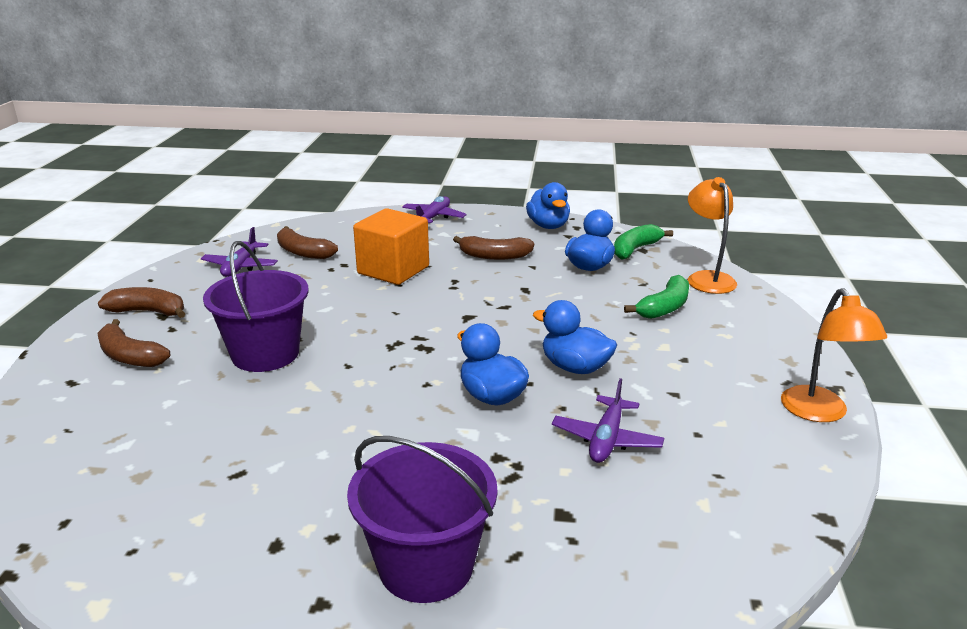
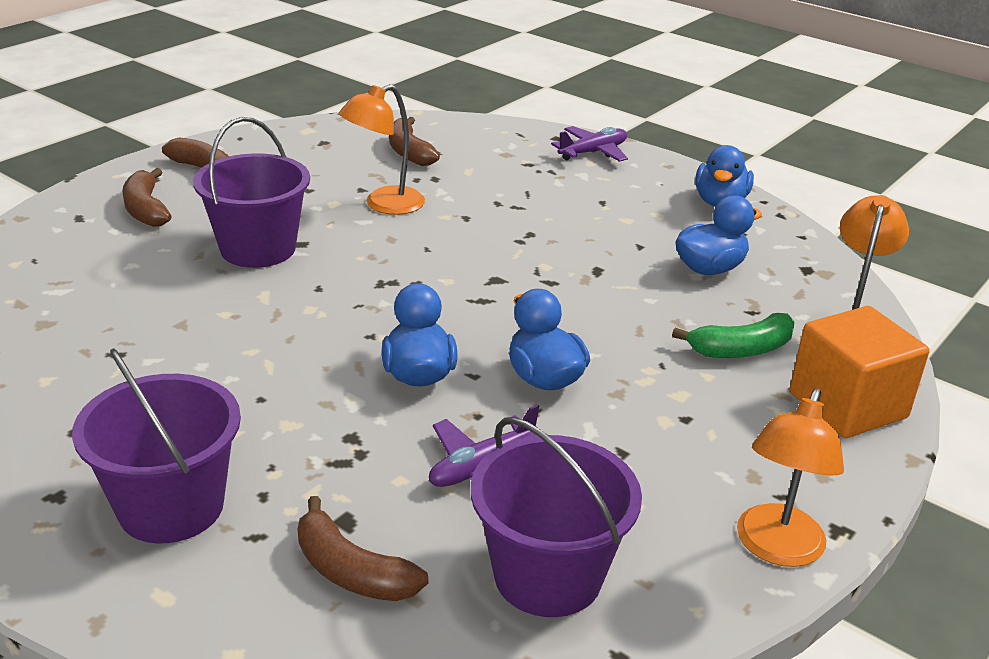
camera: 30 degrees right, 5 degrees up
(240, 266) = (333, 149): purple plane -> none
(328, 293) = (384, 205): none -> orange lamp
(393, 270) = (478, 201): orange cube -> orange cube (847, 405)
(494, 256) = (609, 219): brown banana -> brown banana (351, 571)
(635, 249) = (796, 266): green banana -> none
(726, 488) = (548, 575): none -> purple bucket

